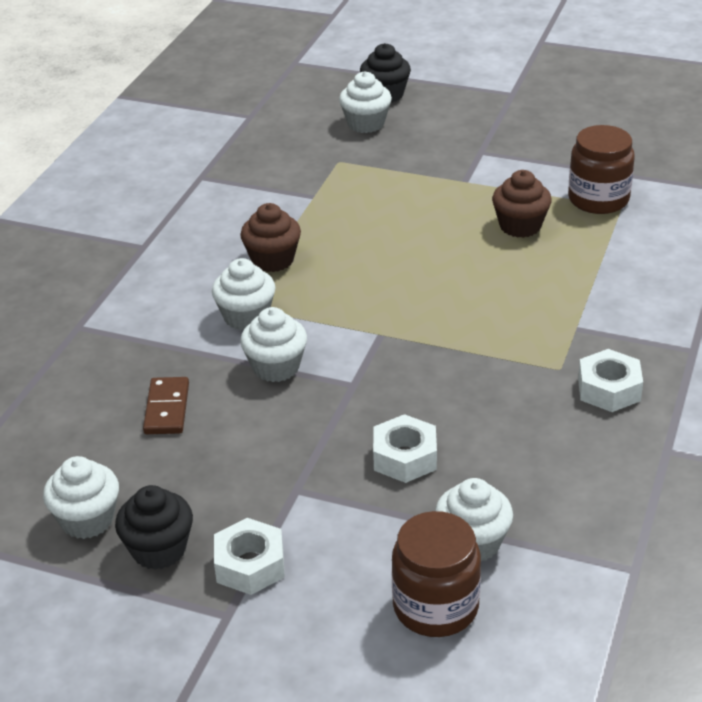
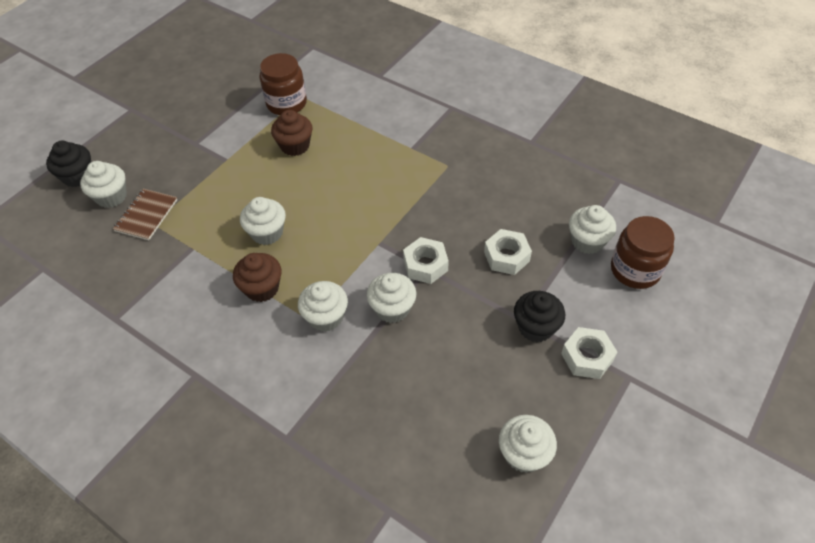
camera: 75 degrees left, 15 degrees up
(159, 549) = (563, 409): black cupcake -> black cupcake (535, 327)
(167, 408) = (415, 385): brown domino -> none
(348, 153) = (146, 215): none -> brown notebook
(359, 242) = (267, 233): none -> white cupcake
(608, 389) = (473, 150): white nut -> white nut (425, 265)

